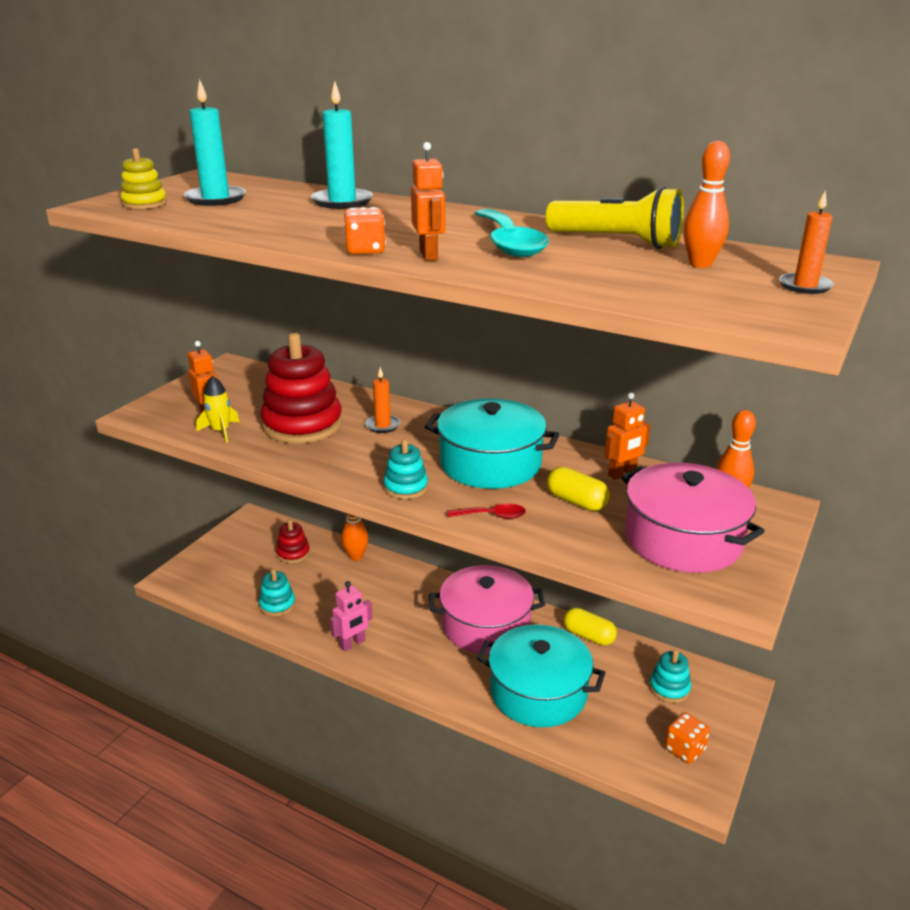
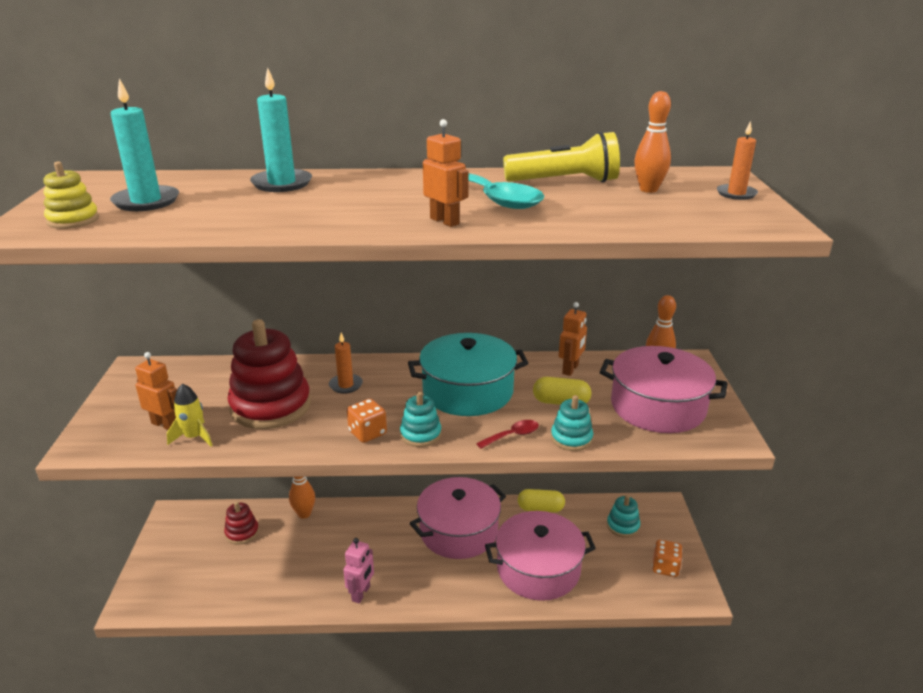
camera: 30 degrees left, 0 degrees up
(277, 604) = (264, 586): turquoise stacking toy -> turquoise stacking toy (571, 438)
(365, 250) = (383, 227): orange dice -> orange dice (367, 433)
(538, 692) = (538, 569): turquoise pot -> pink pot

